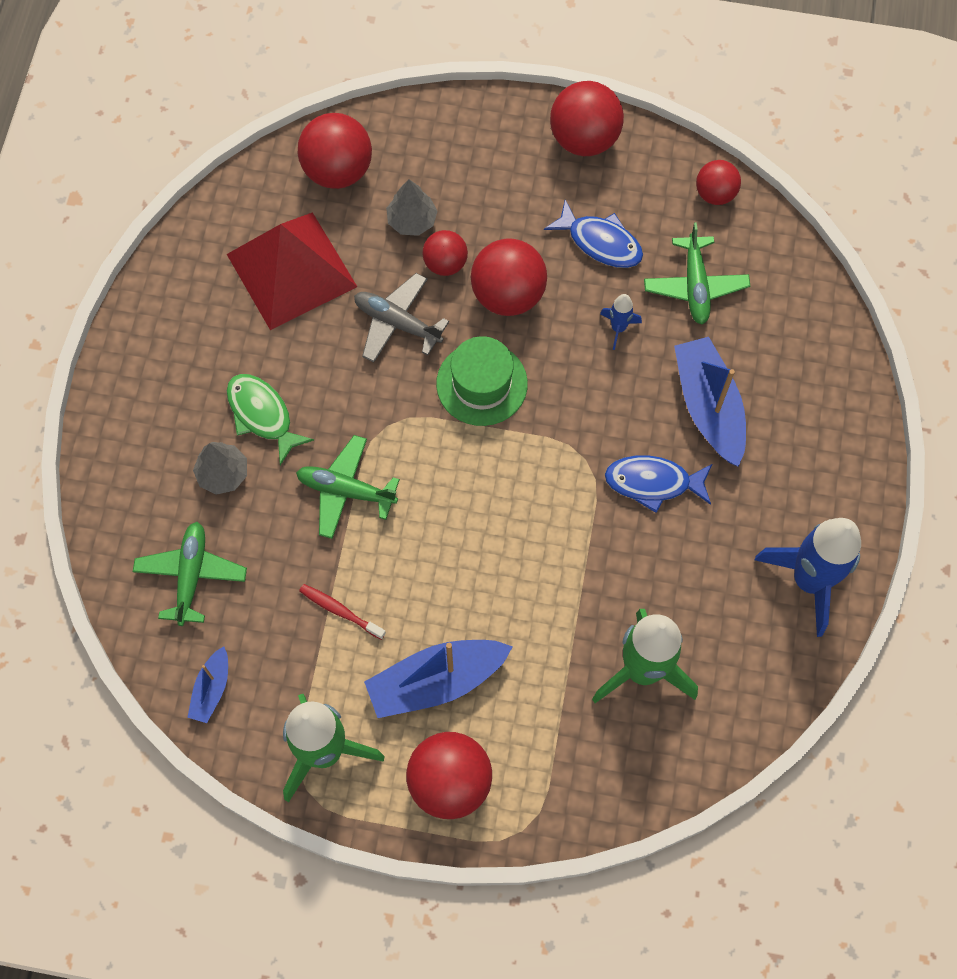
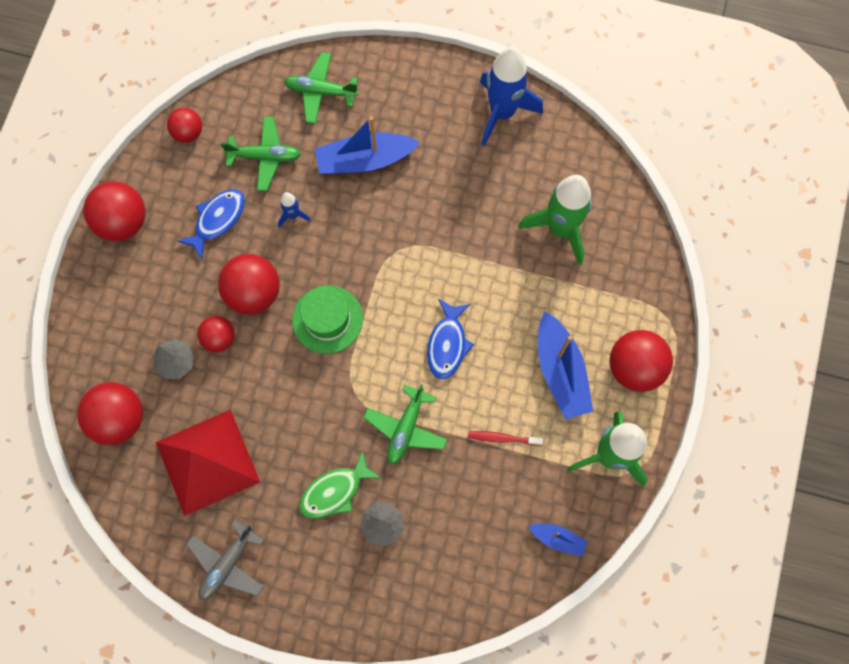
camera: 85 degrees left, 5 degrees up
(191, 575) = (465, 552): green plane -> green plane (321, 92)
(340, 611) = (502, 438): red toothbrush -> red toothbrush turned 60 degrees clockwise
(397, 323) = (267, 379): grey plane -> grey plane (227, 564)
(653, 483) = (420, 205): blue fish -> blue fish (447, 344)

